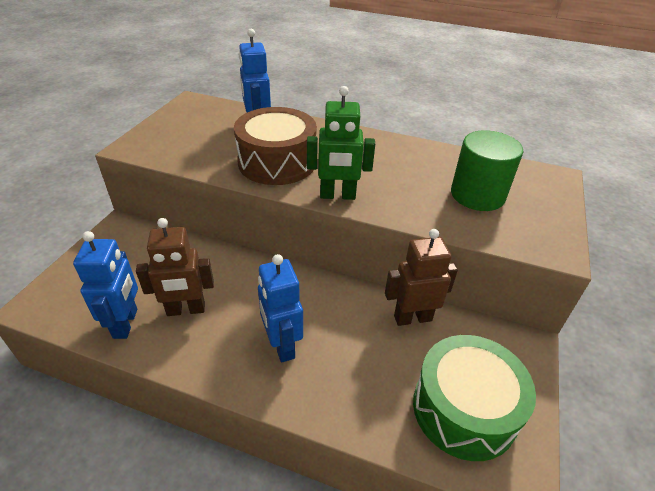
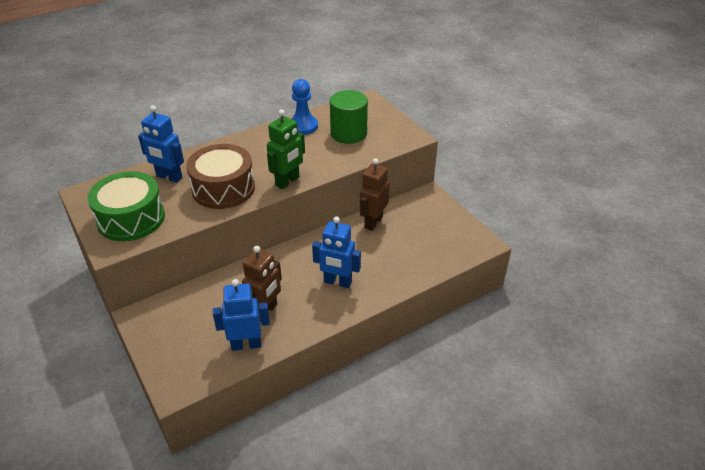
camera: 50 degrees left, 0 degrees up
(126, 323) = (246, 344): blue robot -> blue robot turned 45 degrees counterclockwise
(439, 159) = (303, 126): none -> blue pawn
(464, 409) = (439, 238): green drum -> green drum (131, 218)

